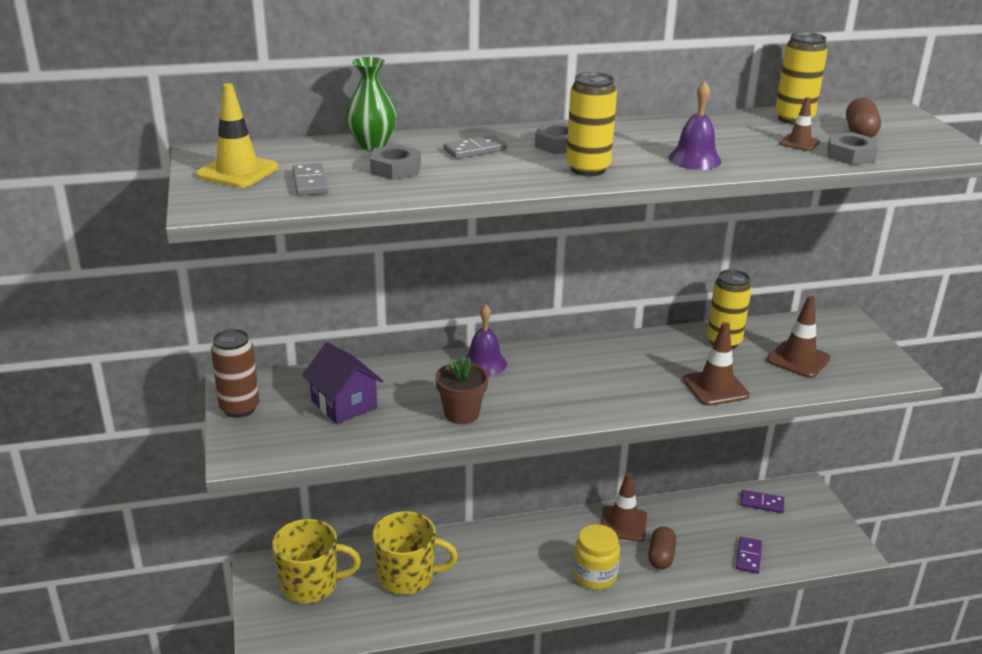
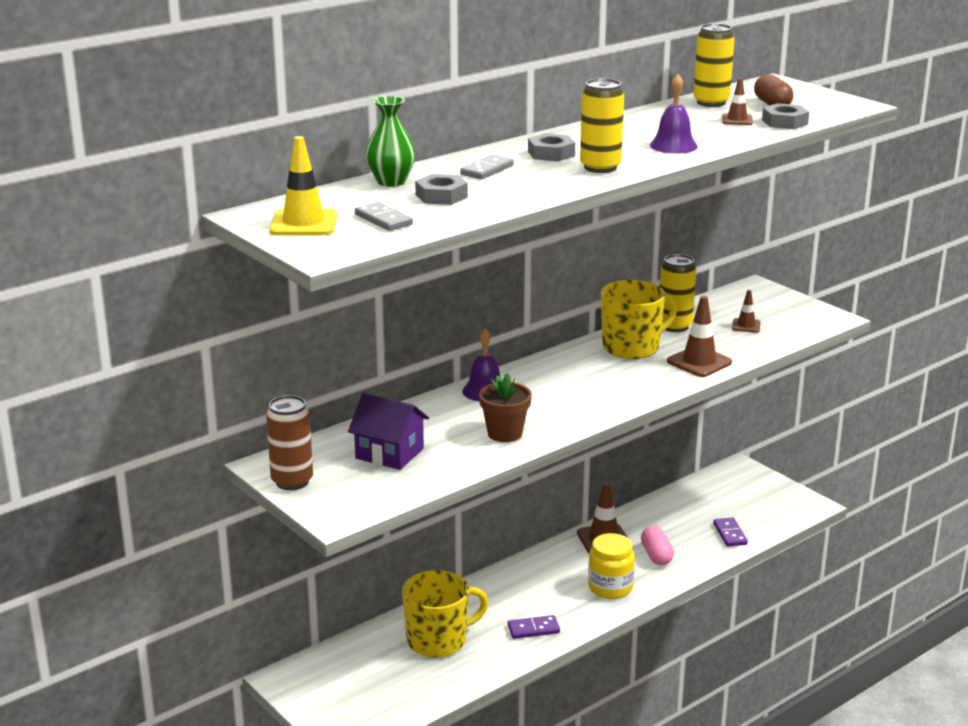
camera: 25 degrees left, 5 degrees down
(311, 584) = (348, 676): yellow mug -> yellow mug (632, 347)
(661, 556) = (656, 556): brown capsule -> pink capsule
(762, 503) = (711, 489): purple domino -> purple domino (533, 629)
(798, 359) = (746, 326): brown traffic cone -> brown traffic cone, size x0.57

